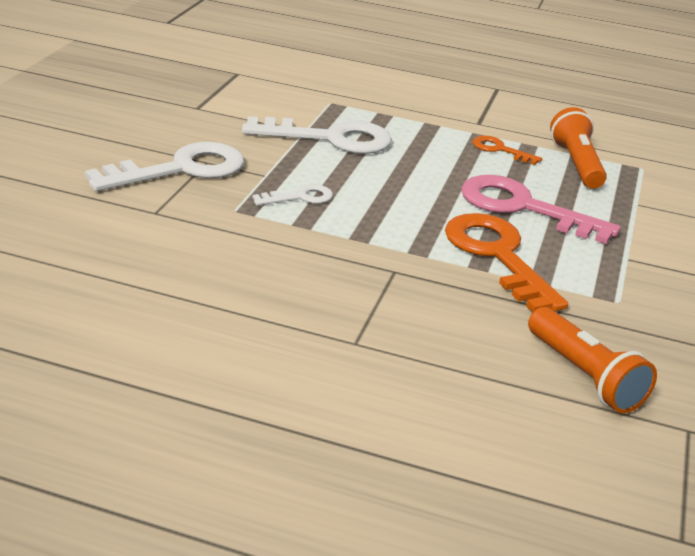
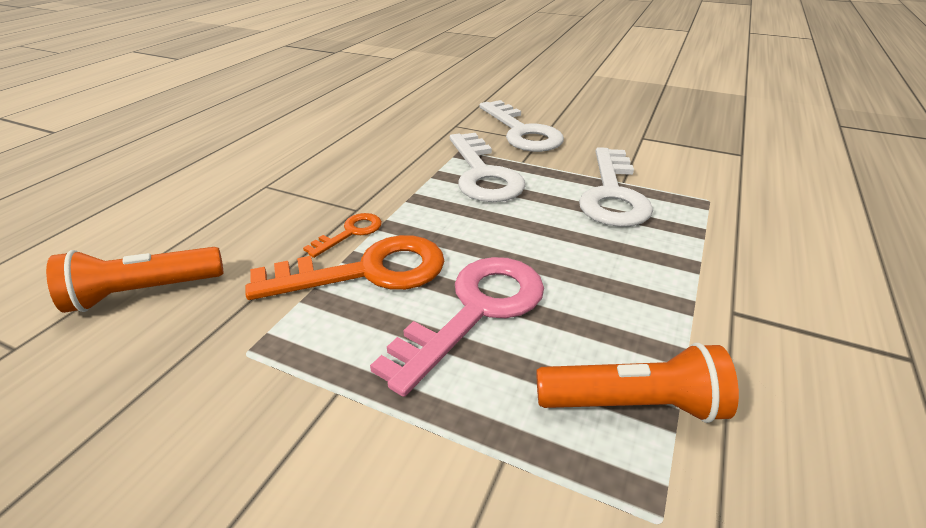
camera: 100 degrees right, 5 degrees up
(300, 197) = (483, 174): white key -> white key, size x2.02
(500, 150) = (646, 318): orange key -> orange key (350, 233)

